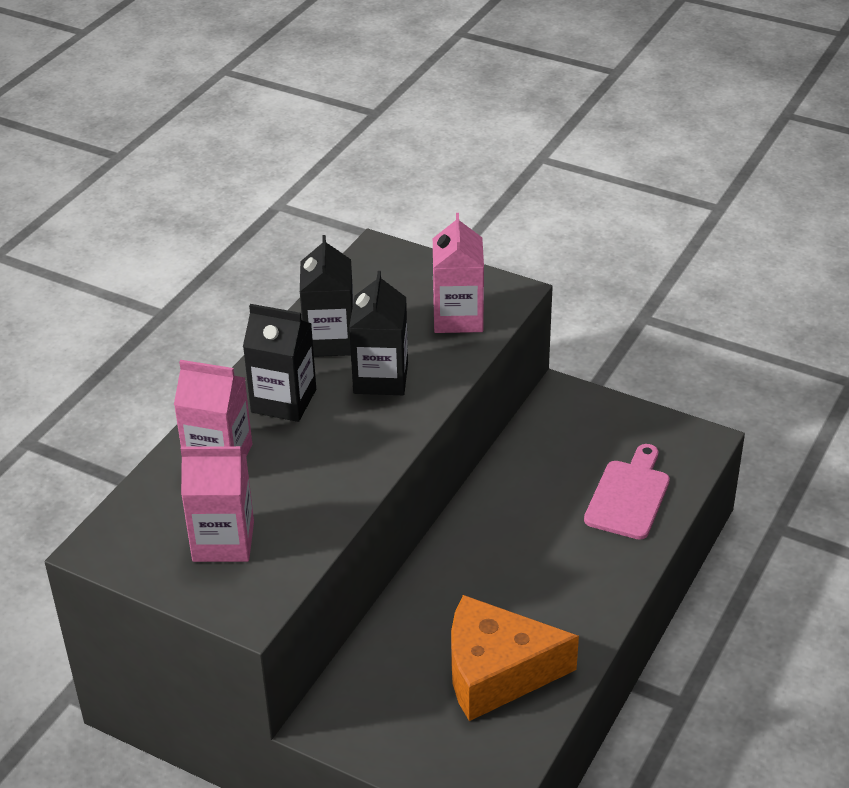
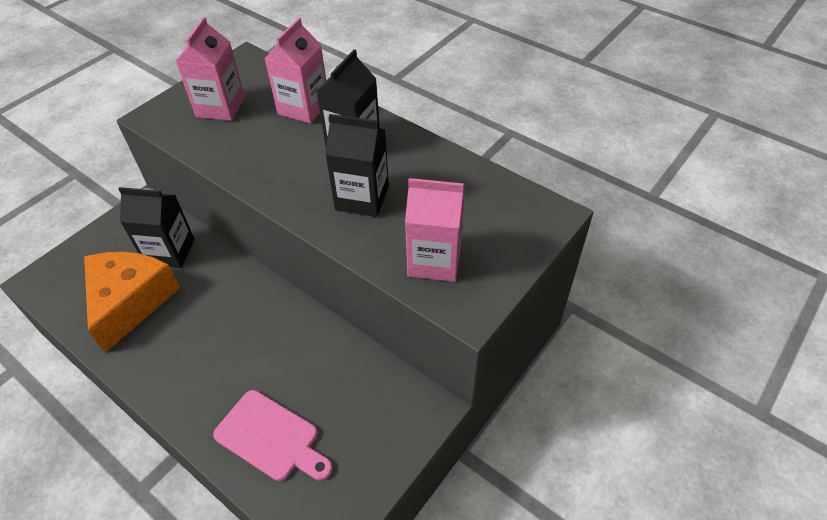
camera: 100 degrees right, 10 degrees up
(330, 340) = (421, 172): black carton -> black carton (170, 252)

